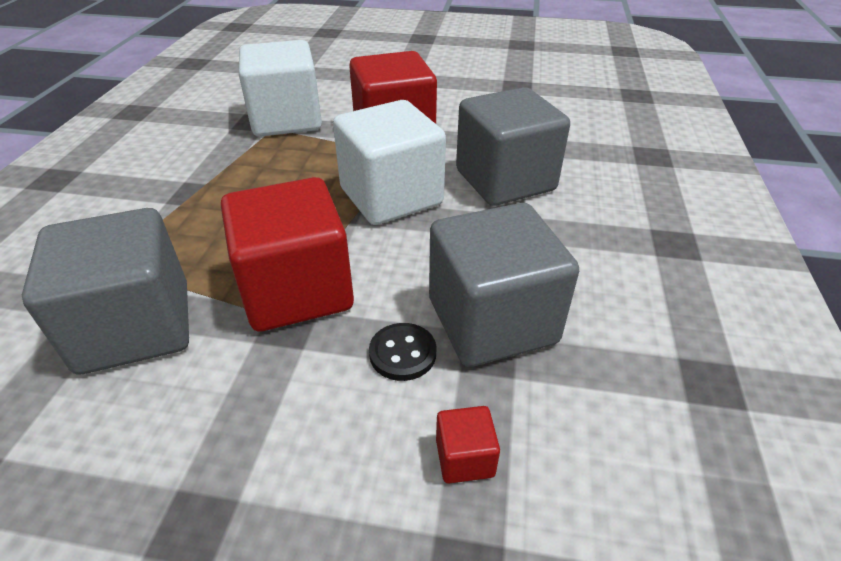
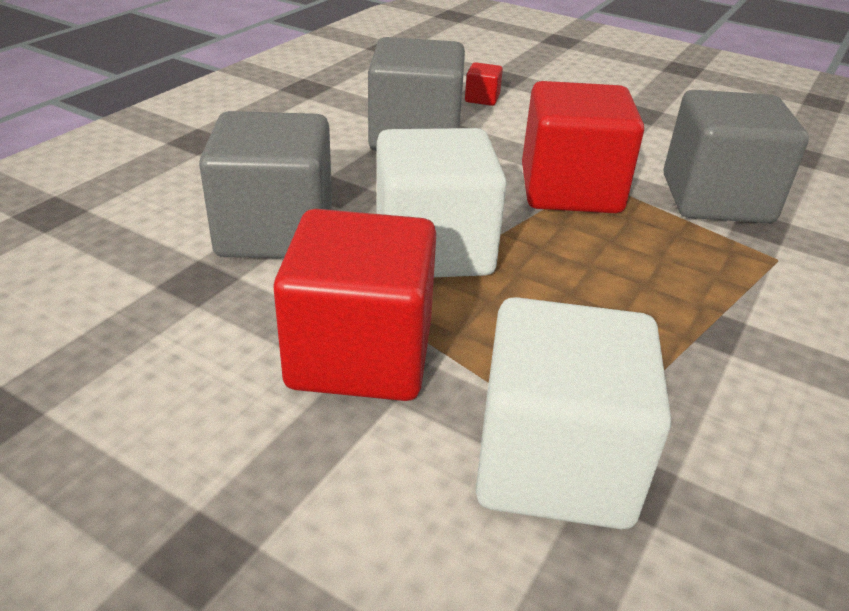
camera: 160 degrees left, 5 degrees down
(402, 353) = (495, 138): black button -> none

